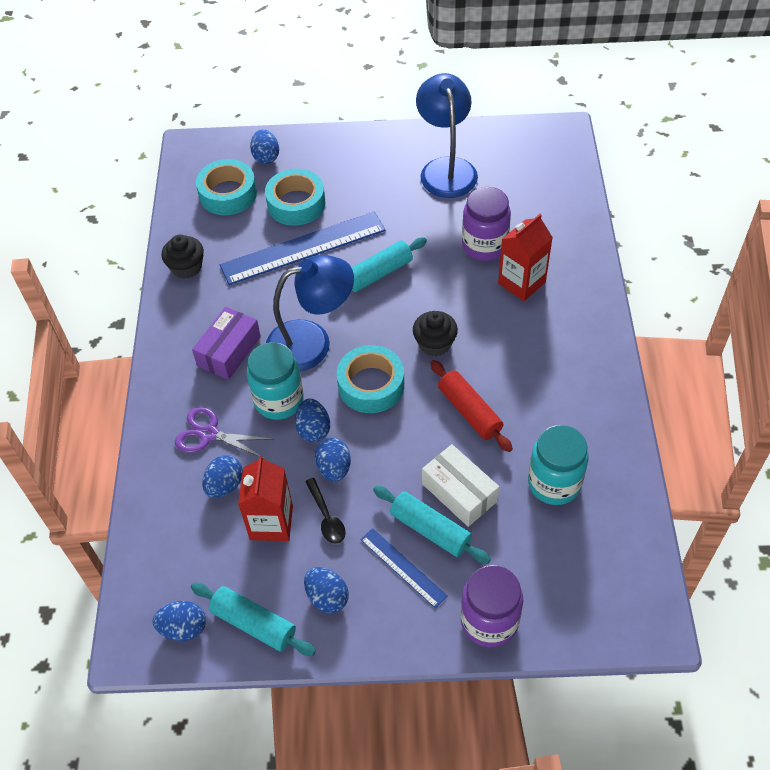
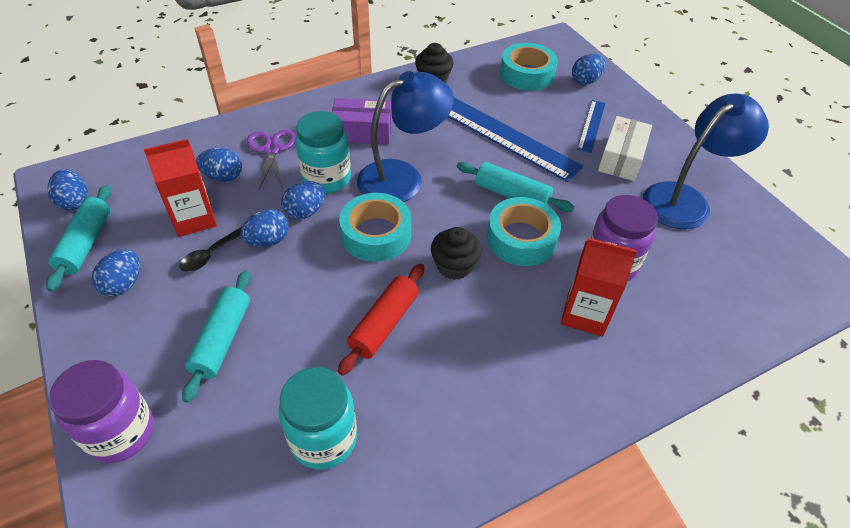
camera: 60 degrees right, 5 degrees down
(296, 204) = (550, 115): turquoise tape -> turquoise tape (521, 239)
(312, 342) = (402, 177): blue lamp -> blue lamp turned 75 degrees counterclockwise
(403, 567) = (171, 332): blue ruler -> blue ruler (591, 125)
(459, 492) = (277, 349): white box -> white box (621, 158)

